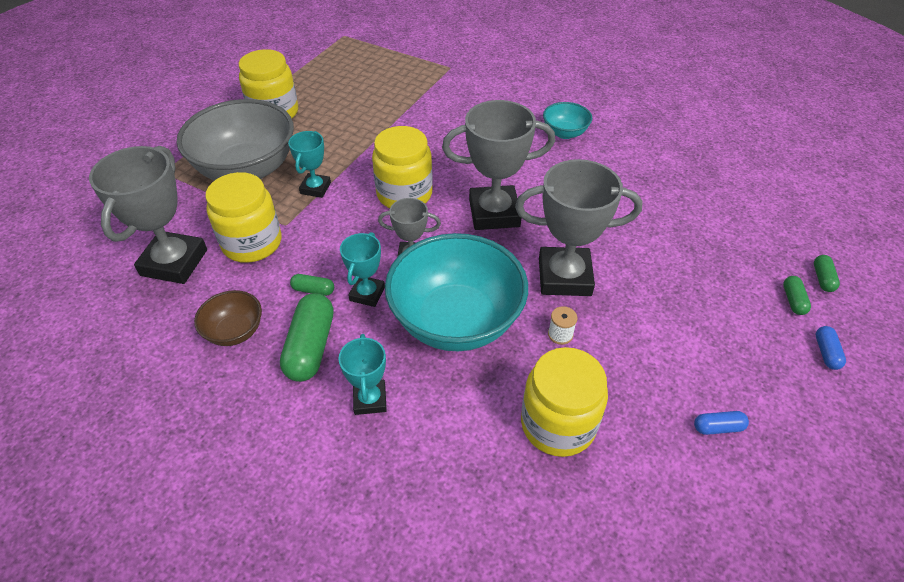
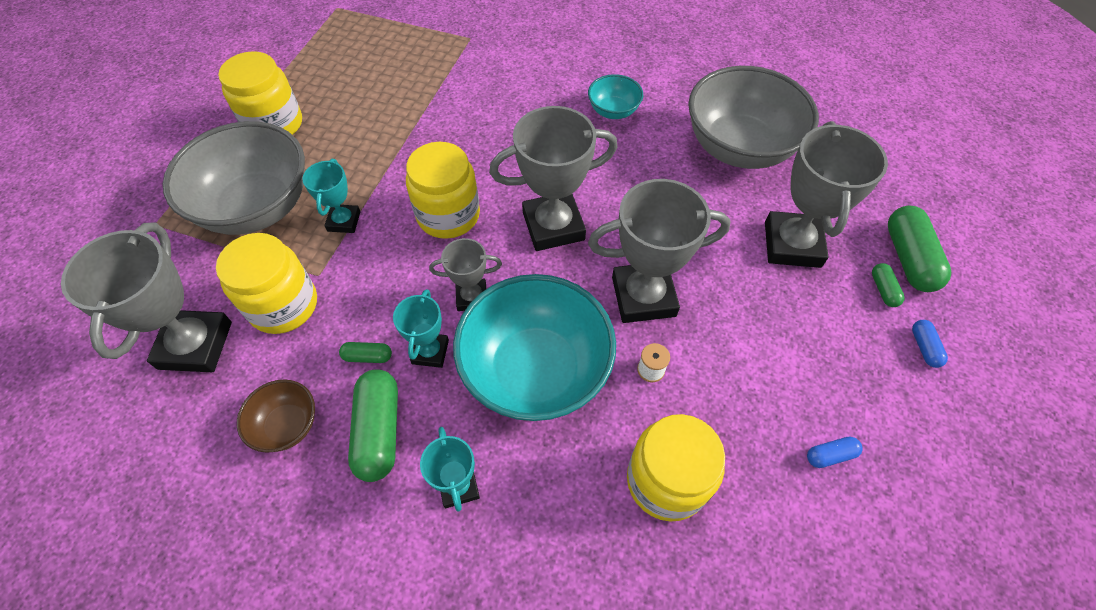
camera: 10 degrees left, 10 degrees up
(674, 173) = (739, 147): none -> grey bowl
(711, 253) = (792, 244): none -> grey trophy
(822, 278) = (908, 258): green capsule -> green capsule, size x2.03

